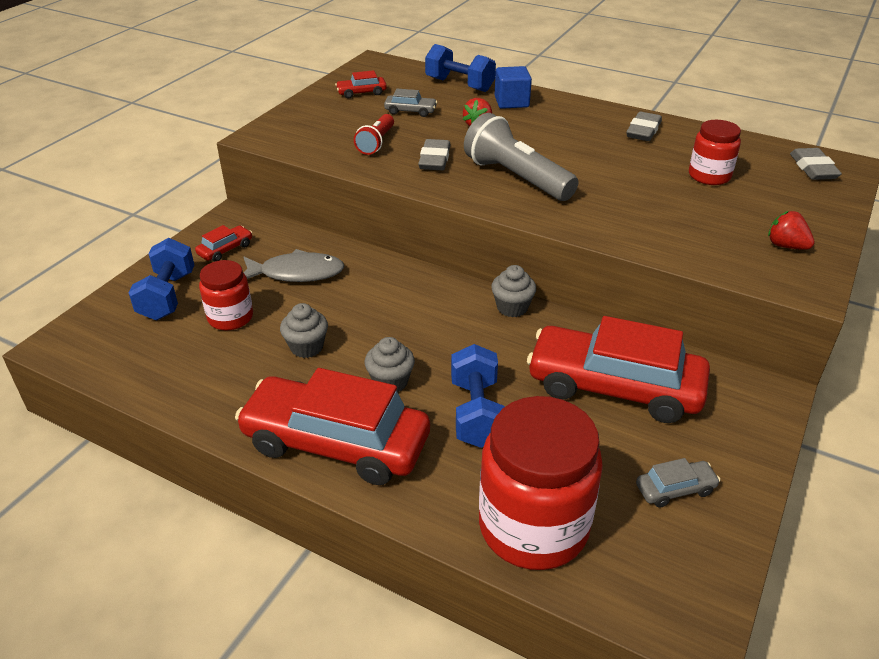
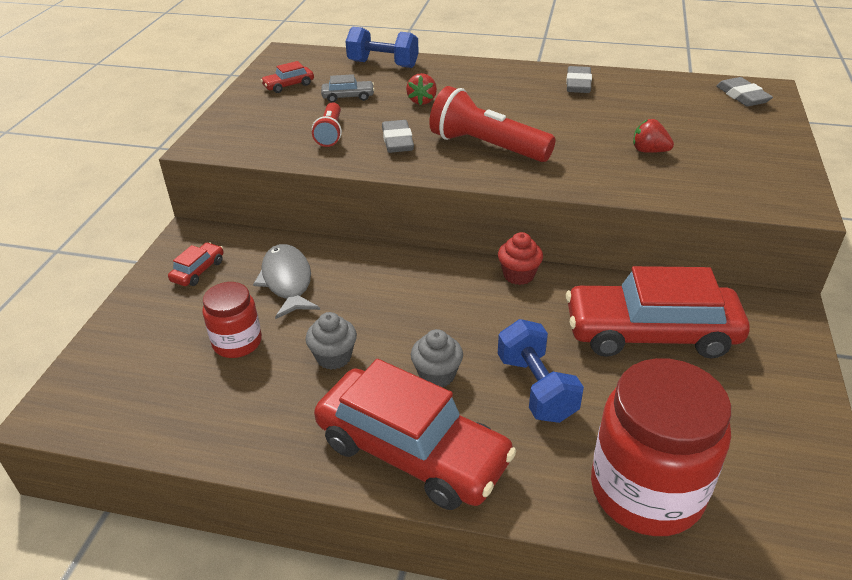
camera: 15 degrees left, 0 degrees up
(167, 296) = (156, 333): blue dumbbell -> none
(297, 273) = (287, 281): grey fish -> grey fish turned 90 degrees counterclockwise
(336, 443) = (412, 452): red car -> red car turned 150 degrees counterclockwise
(511, 102) = (442, 74): blue cube -> none
(512, 307) = (518, 275): grey cupcake -> red cupcake
(516, 178) = (486, 146): grey flashlight -> red flashlight
(675, 489) = (754, 420): grey car -> none
(709, 176) = (659, 117): red jar -> none
(786, 246) = (760, 170): red strawberry -> red strawberry (649, 151)

